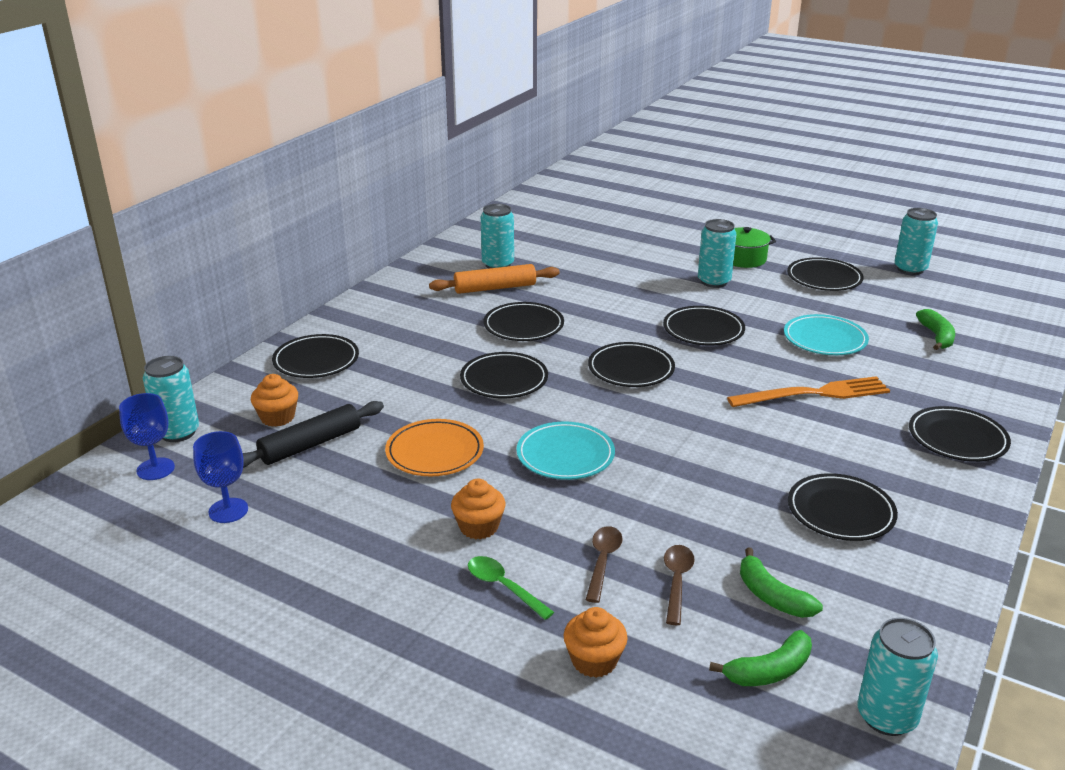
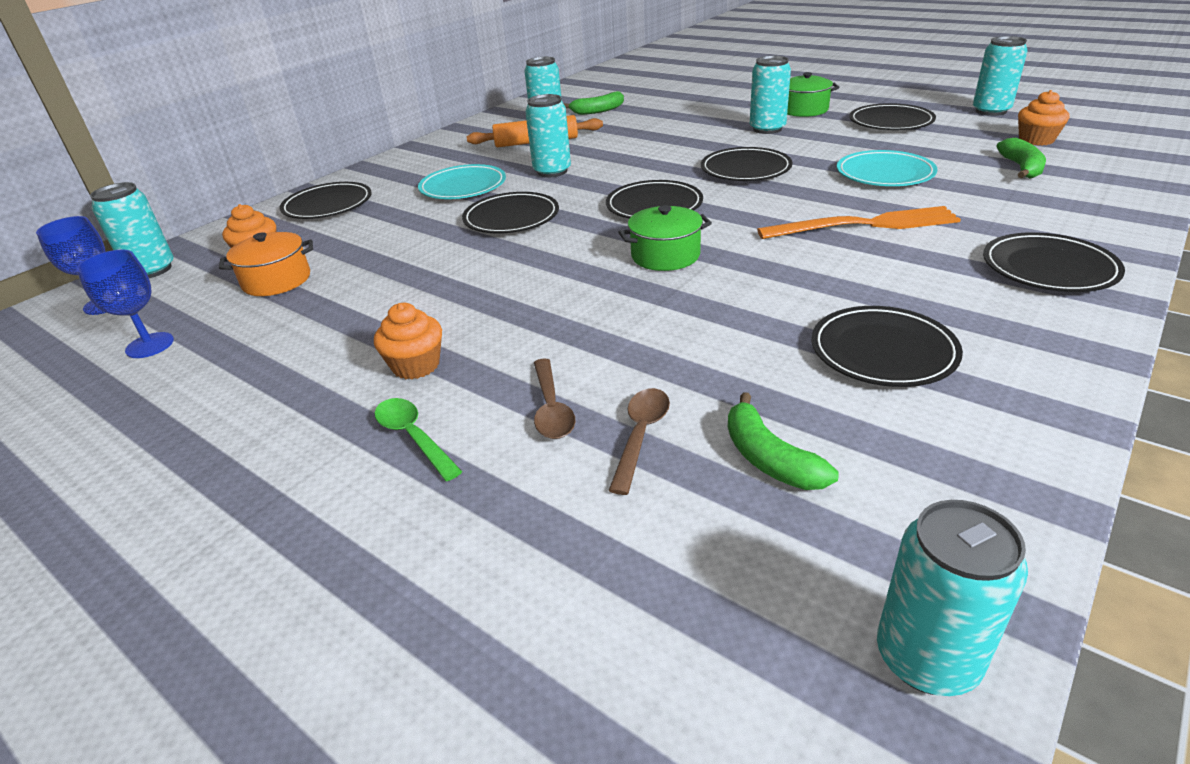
camera: 10 degrees right, 5 degrees up
(310, 445) = (277, 280): black rolling pin -> orange pot
(434, 452) = (404, 287): orange plate -> none
(523, 326) = (552, 171): black plate -> turquoise can
(565, 455) = (550, 289): turquoise plate -> turquoise plate (463, 187)
(594, 661) = (492, 541): orange cupcake -> orange cupcake (1036, 140)
(603, 561) = (551, 408): brown spoon -> brown spoon turned 150 degrees clockwise
(654, 422) = (665, 255): none -> green pot
(769, 671) = (744, 569): green banana -> green banana (598, 111)

